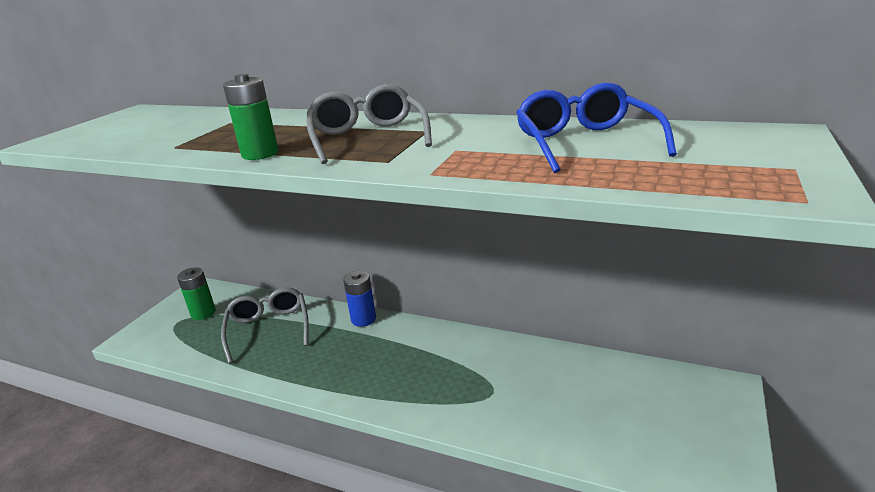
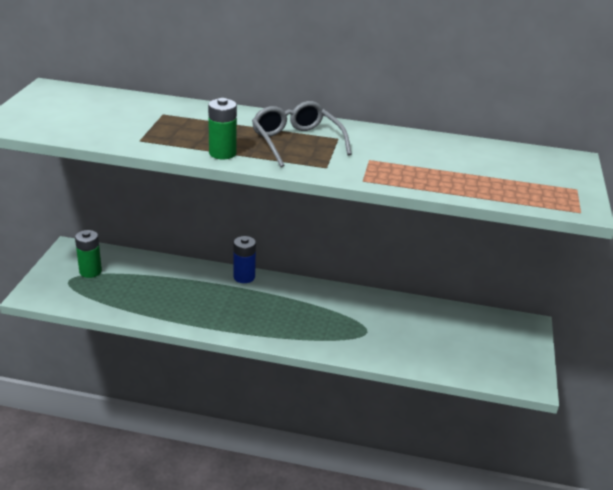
camera: 15 degrees left, 5 degrees up
(269, 329) = (162, 285): grey glasses -> none
(584, 143) = (454, 159): blue glasses -> none

